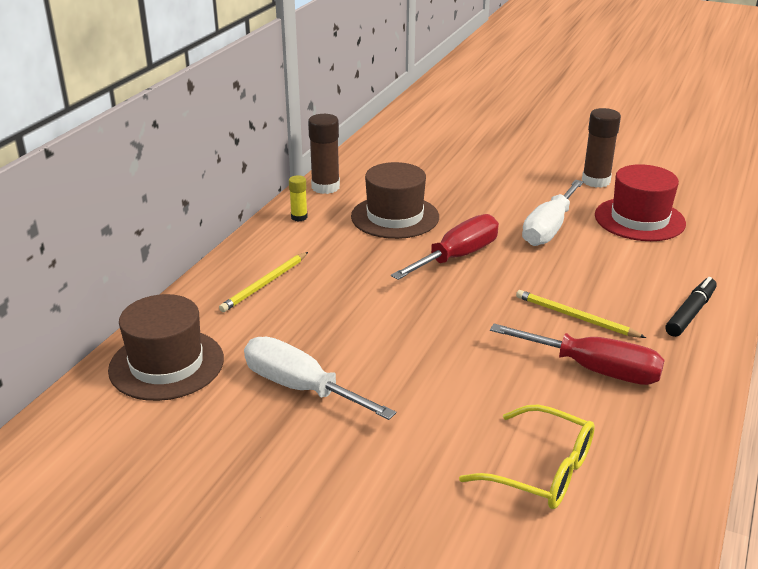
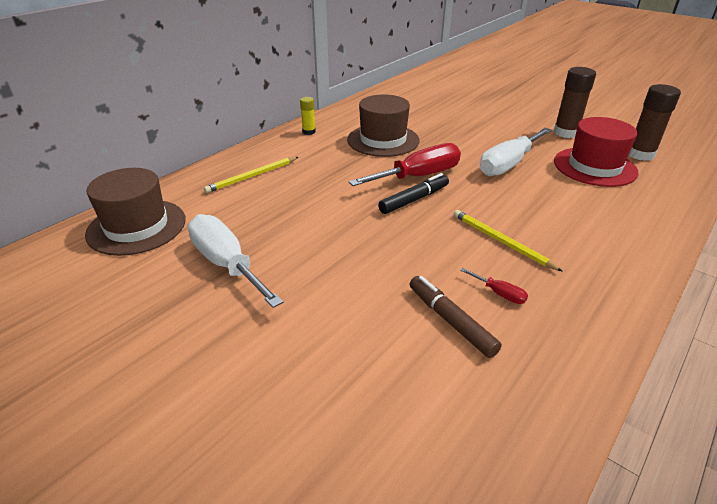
camera: 15 degrees right, 5 degrees up
(325, 187) = (341, 113): brown glue stick -> brown glue stick (640, 154)
(540, 470) = (401, 388): yellow glasses -> none
(559, 403) = (450, 321): none -> brown marker
(594, 370) = (499, 294): red screwdriver -> red screwdriver, size x0.42
(690, 313) = (617, 255): black marker -> black marker (414, 199)

